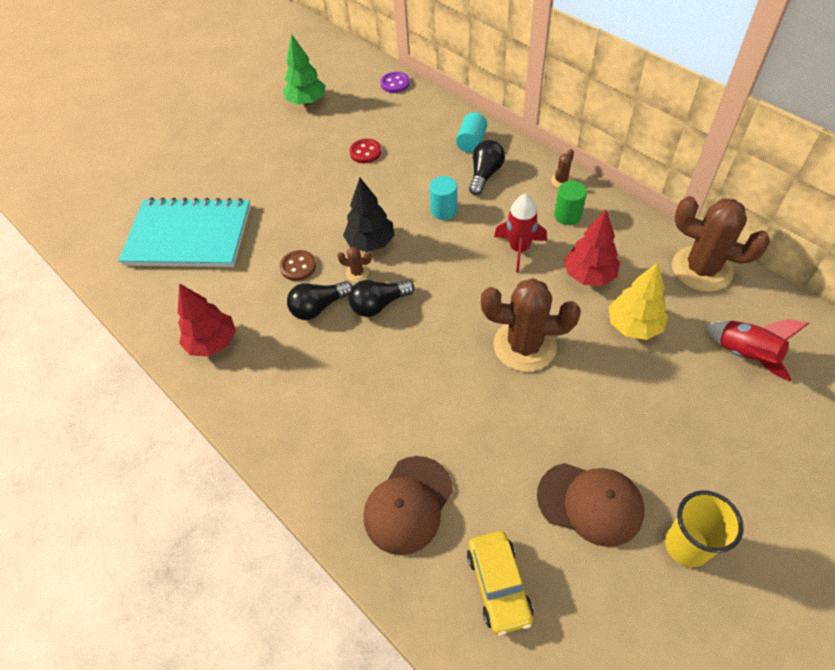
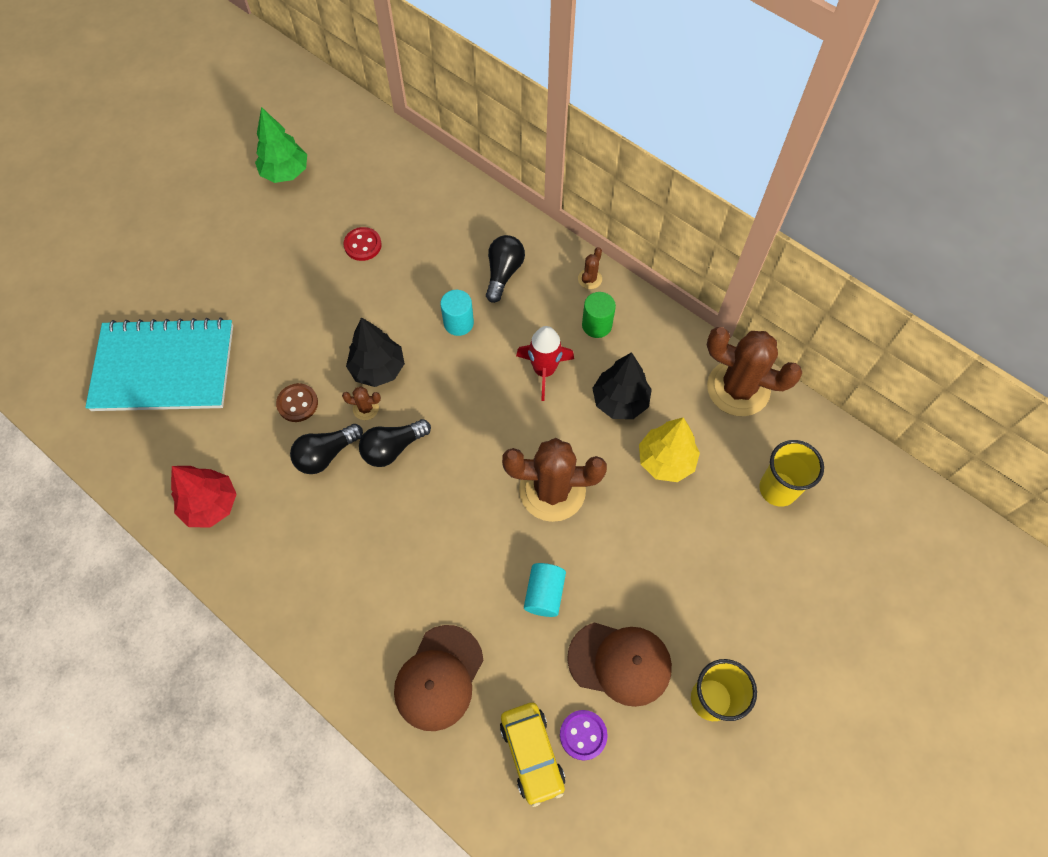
camera: 10 degrees left, 10 degrees up
(395, 84) = (391, 144): purple button -> purple button (583, 735)
(471, 142) = (486, 228): turquoise cylinder -> turquoise cylinder (544, 594)
(589, 275) = (620, 401): red tree -> black tree
(745, 355) = (778, 489): red rocket -> yellow cup

